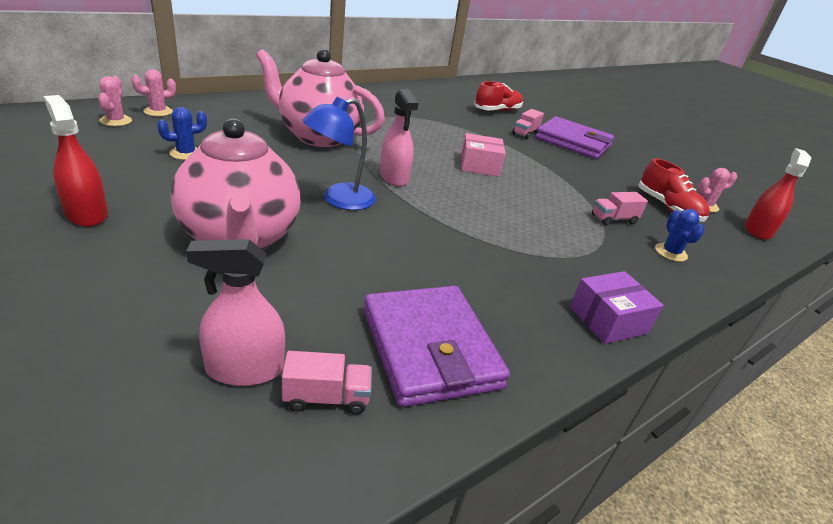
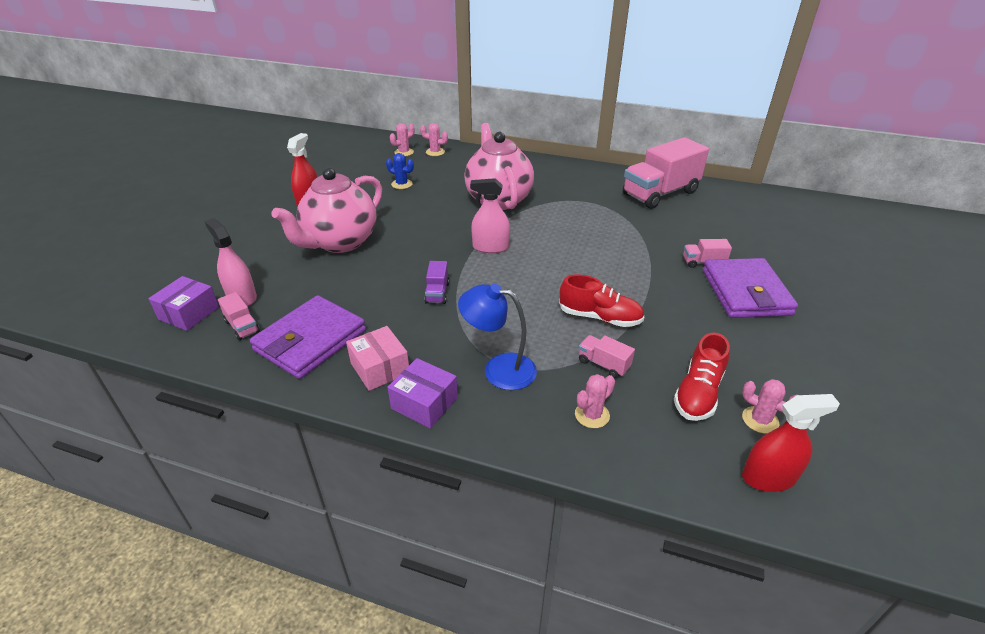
camera: 60 degrees right, 5 degrees up
(208, 448) = (189, 313): none -> purple box
(339, 200) = (426, 245): blue lamp -> blue lamp (499, 369)
(394, 177) = (490, 247): pink spray bottle -> pink spray bottle turned 60 degrees clockwise
(419, 97) = (660, 193): none -> pink truck
(434, 233) = (437, 293): none -> purple truck
(479, 166) = (579, 268): pink box -> pink box (380, 368)
(497, 110) = (725, 231): red shoe -> red shoe (599, 317)
(670, 252) = (592, 415): blue cactus -> pink cactus

